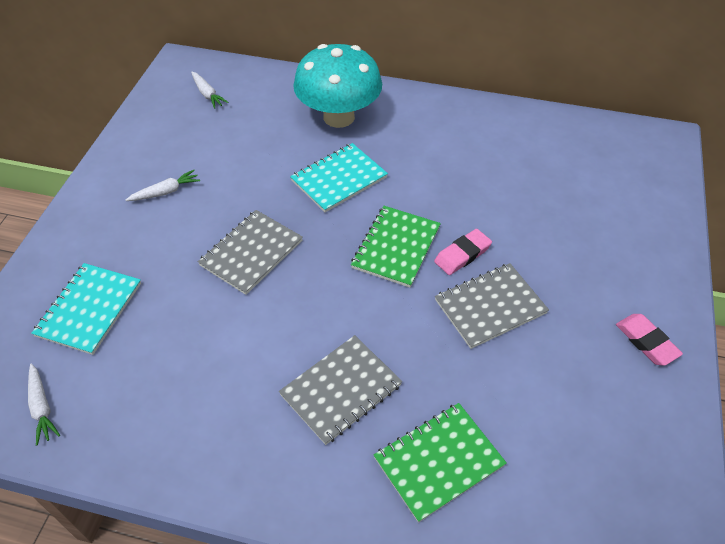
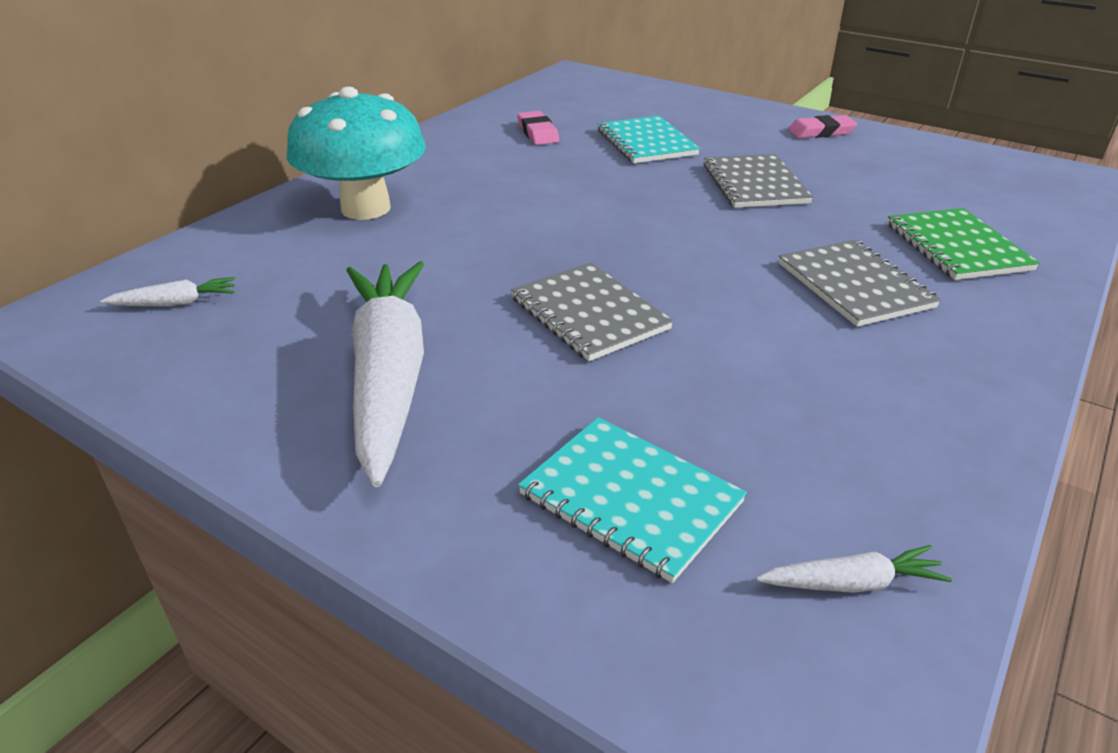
camera: 70 degrees left, 15 degrees down
(165, 192) = (389, 377): white carrot -> white carrot, size x2.49
(339, 179) = (491, 228): turquoise notebook -> turquoise notebook (646, 142)
(396, 247) = (640, 215): green notebook -> none
(462, 254) = (672, 183): pink eraser -> pink eraser (537, 133)

